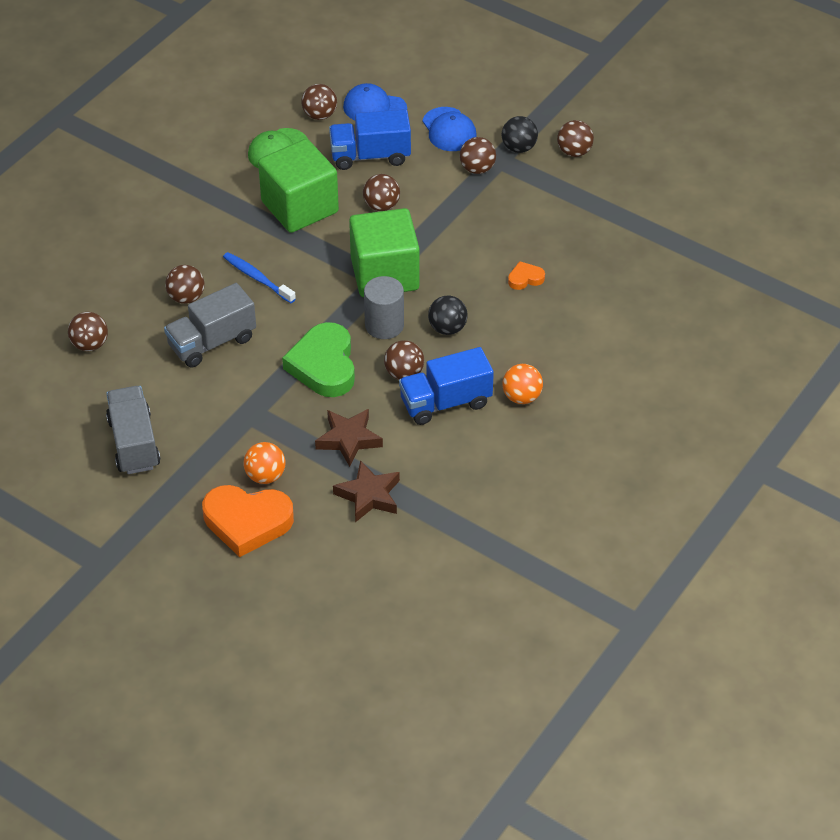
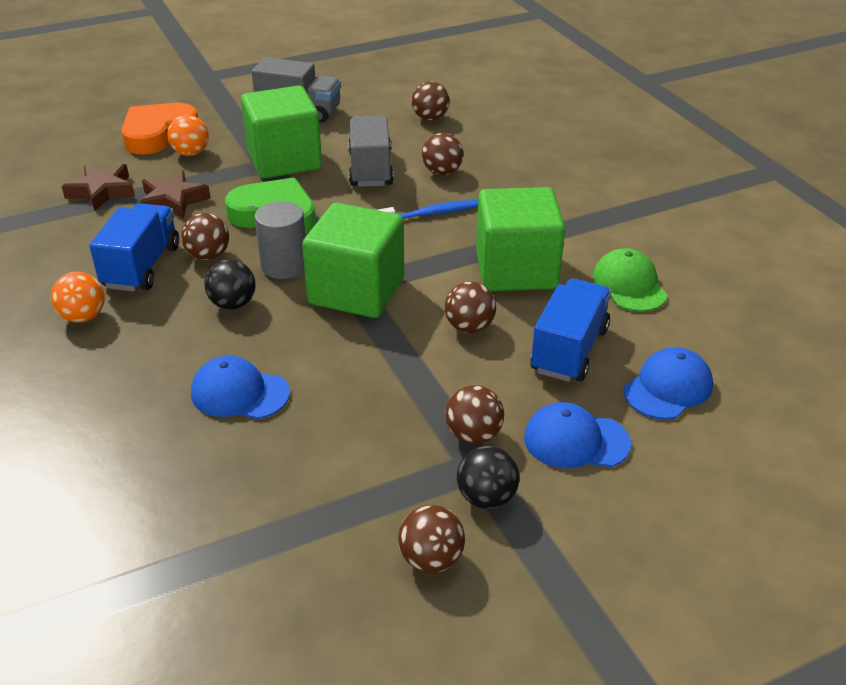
camera: 120 degrees right, 10 degrees down
(234, 405) = (284, 160): none -> green cube
(319, 115) = (679, 336): brown ball -> none
(525, 278) = (239, 393): orange heart -> blue cap

